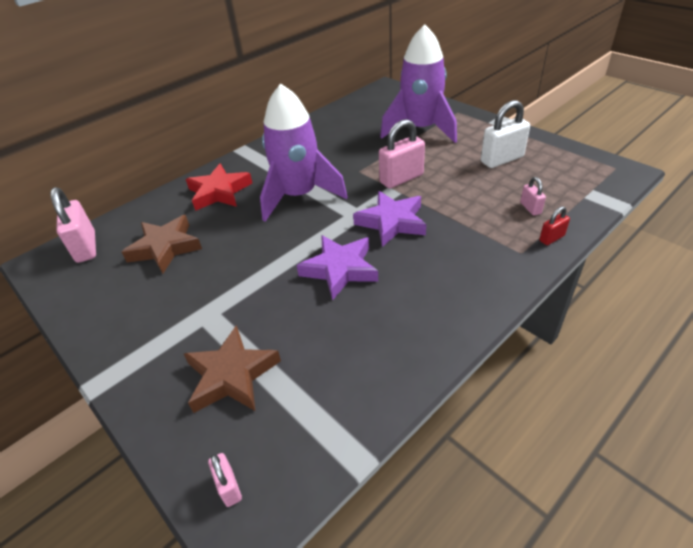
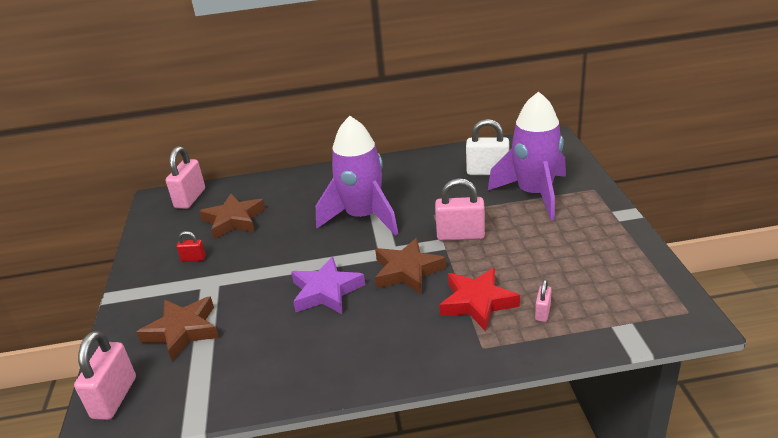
camera: 35 degrees right, 10 degrees down
(219, 192) = (311, 190): red star -> red star (477, 302)
(229, 487) = (114, 397): pink padlock -> pink padlock, size x1.94
(392, 222) = (407, 271): purple star -> brown star
(502, 159) = (576, 254): white padlock -> white padlock (487, 172)
(551, 238) = (526, 348): red padlock -> red padlock (193, 258)

